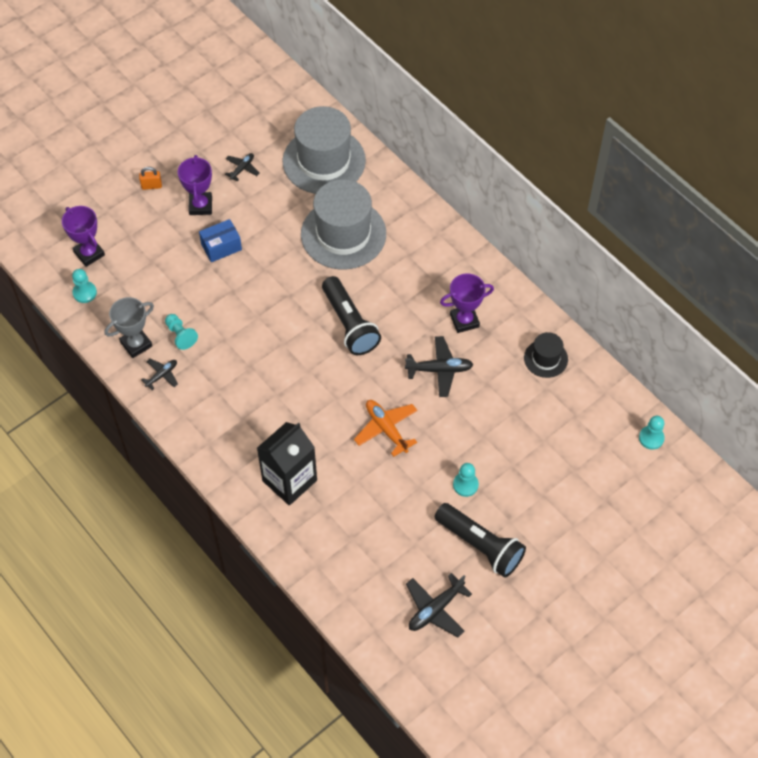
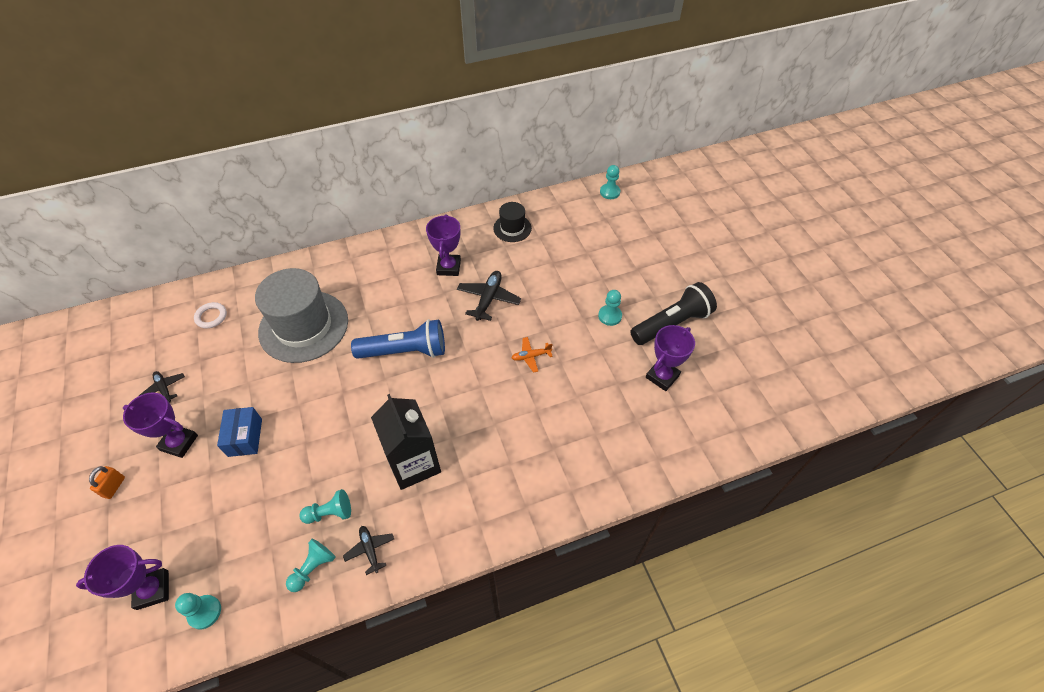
camera: 70 degrees left, 5 degrees down
(136, 344) = (313, 568): grey trophy -> turquoise pawn
(289, 480) = (555, 455): black carton -> black carton (414, 463)
(324, 161) = (211, 317): grey hat -> white ring
(350, 324) = (405, 351): black flashlight -> blue flashlight
(386, 429) = (531, 356): orange plane -> orange plane, size x0.61
(410, 550) = (662, 376): none -> purple trophy
(435, 609) = (726, 375): black plane -> none

